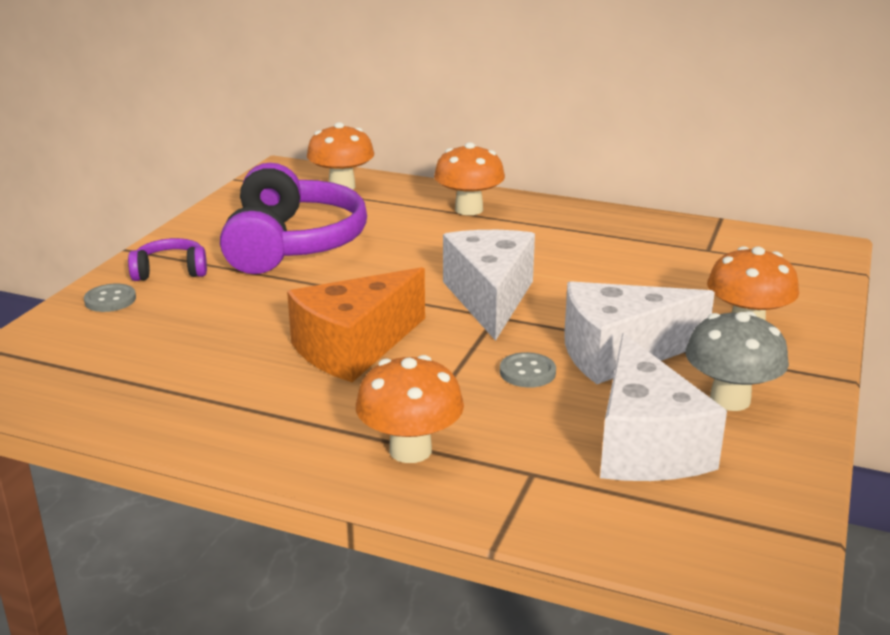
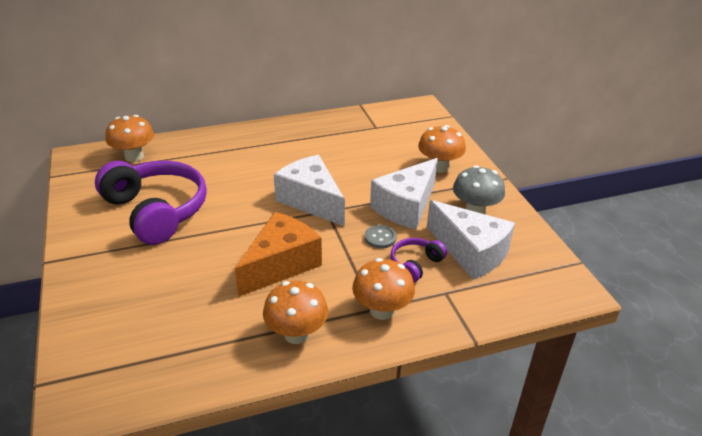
camera: 40 degrees left, 10 degrees up
(110, 300) = (89, 304): grey button -> none
(170, 271) = (102, 264): purple headphones -> purple headphones (415, 264)
(354, 348) = (281, 265): orange cheese -> orange cheese turned 150 degrees counterclockwise
(469, 209) = (231, 146): orange mushroom -> orange mushroom (296, 334)

